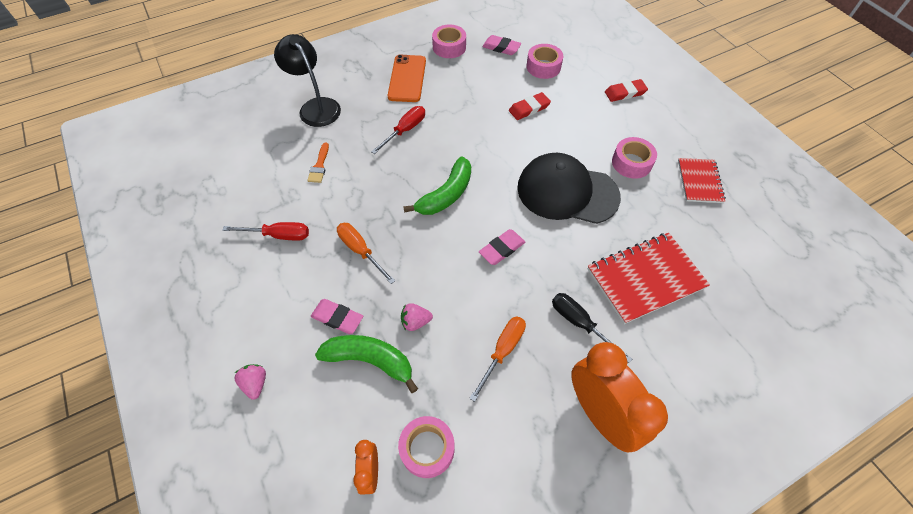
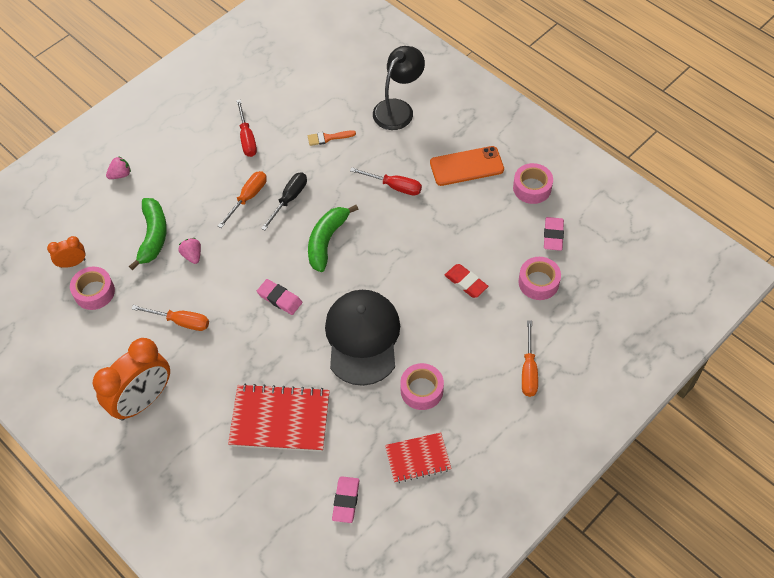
camera: 75 degrees right, 0 degrees up
(337, 318) = (183, 204): pink eraser -> pink eraser (346, 500)
(446, 195) = (327, 241): green banana -> green banana turned 90 degrees clockwise
(580, 323) = (220, 373): black screwdriver -> black screwdriver (289, 199)
(625, 93) = (529, 370): red eraser -> orange screwdriver
(645, 278) = (280, 419): red notebook -> red notebook turned 45 degrees counterclockwise

